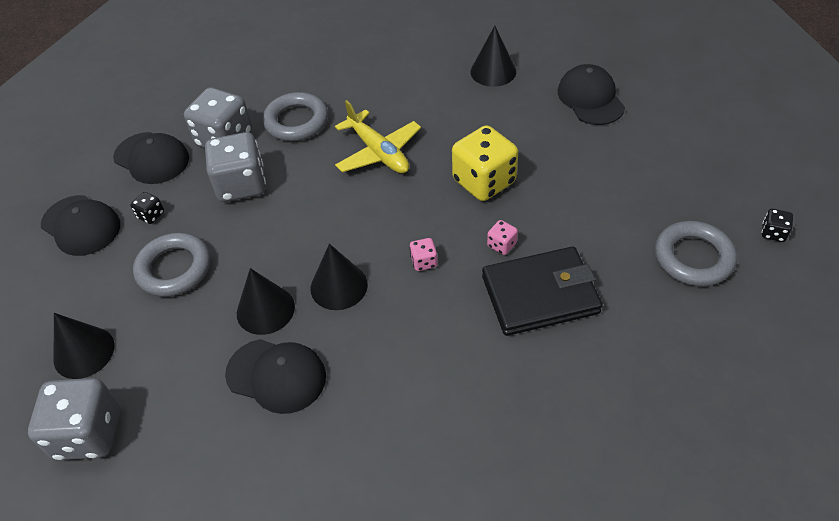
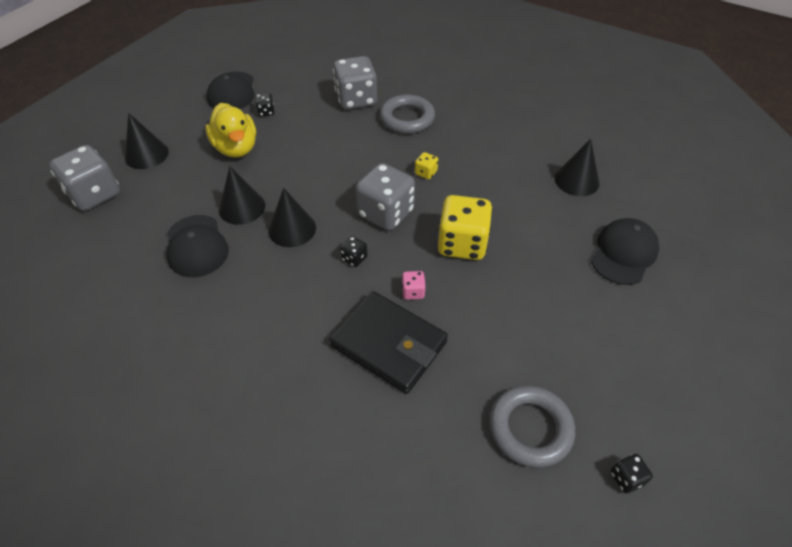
camera: 45 degrees right, 0 degrees up
(152, 158) = (308, 82): black cap -> none
(174, 268) = (236, 148): grey ring -> yellow duck
(241, 185) = (328, 131): grey dice -> grey dice (386, 213)
(379, 152) = (426, 173): yellow plane -> yellow dice
(424, 262) = (354, 258): pink dice -> black dice

